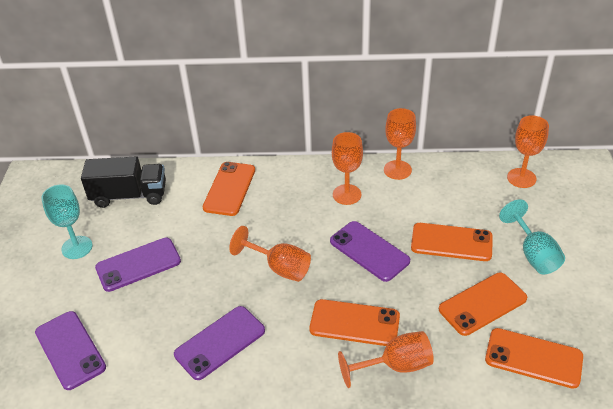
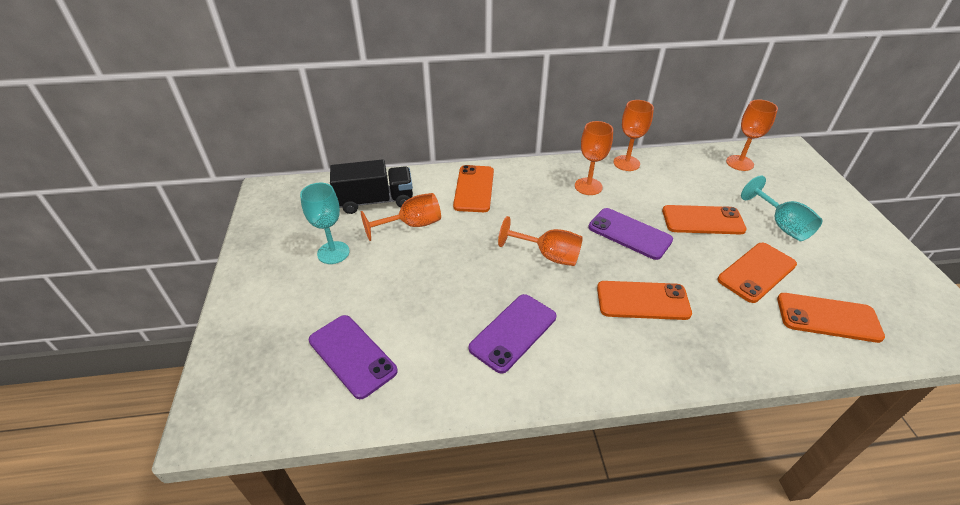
camera: 10 degrees left, 0 degrees up
(138, 265) = (403, 264): purple phone -> none
(395, 366) = (700, 338): orange goblet -> orange goblet (412, 225)

